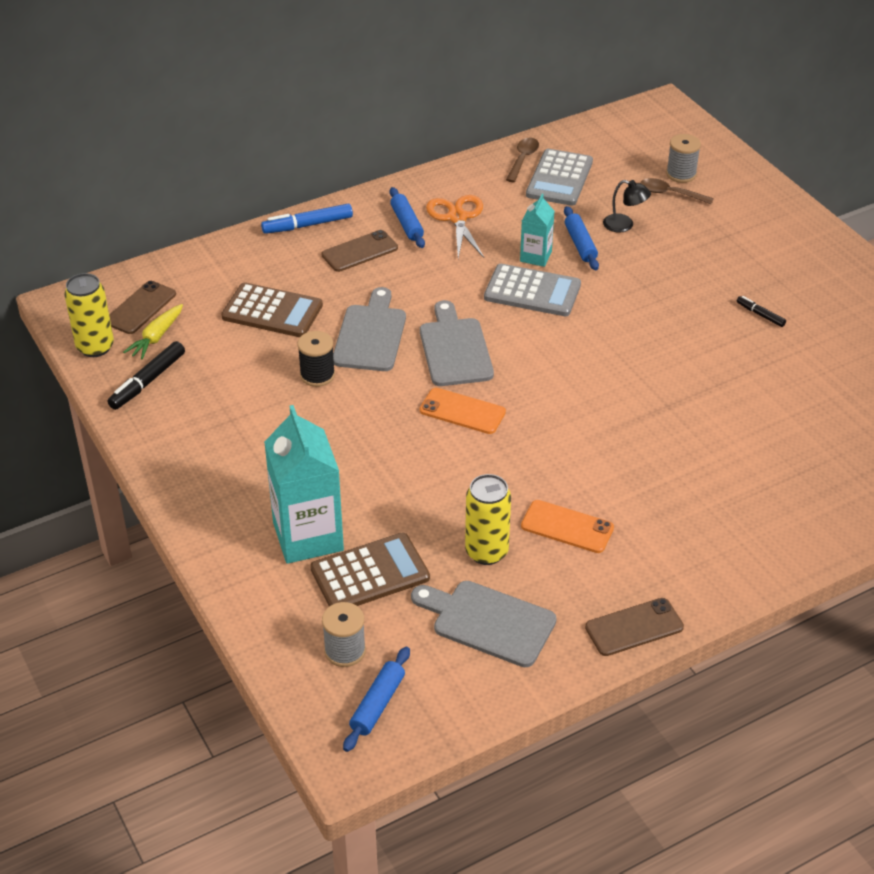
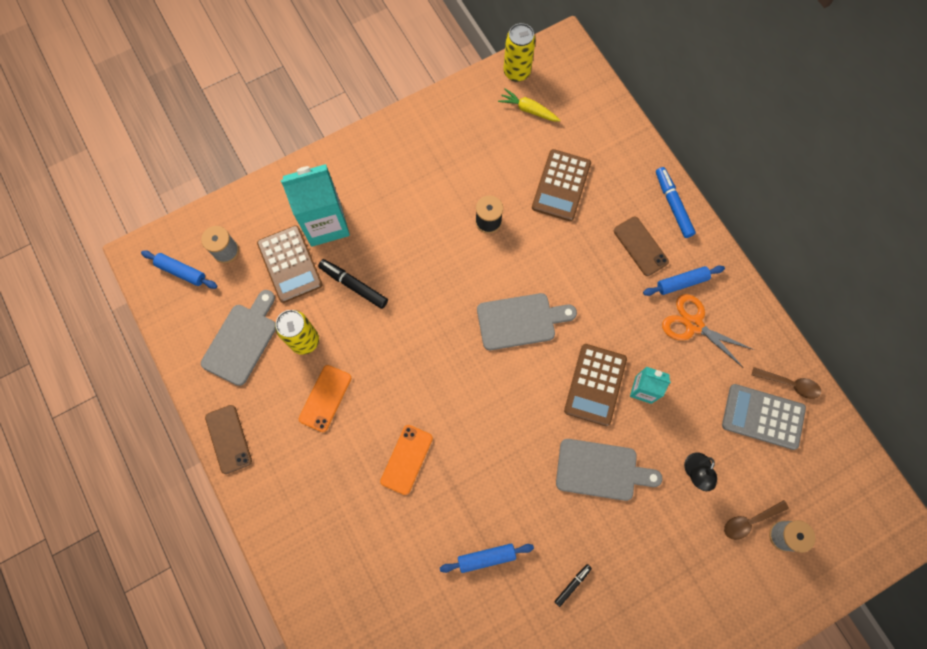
camera: 90 degrees right, 30 degrees up
(140, 308) = (561, 96): brown phone -> none
(148, 381) = (480, 110): black marker -> black marker (353, 285)
(371, 335) = (535, 258): grey cutting board -> grey cutting board (601, 470)
(457, 218) = (693, 324): orange scissors -> orange scissors turned 135 degrees counterclockwise
(462, 411) = (448, 326): orange phone -> orange phone (407, 459)
(532, 291) = (595, 384): grey calculator -> brown calculator
(580, 244) = (664, 430): blue rolling pin -> blue rolling pin (486, 557)
(670, 193) = (749, 521): brown spoon -> brown spoon turned 135 degrees counterclockwise

